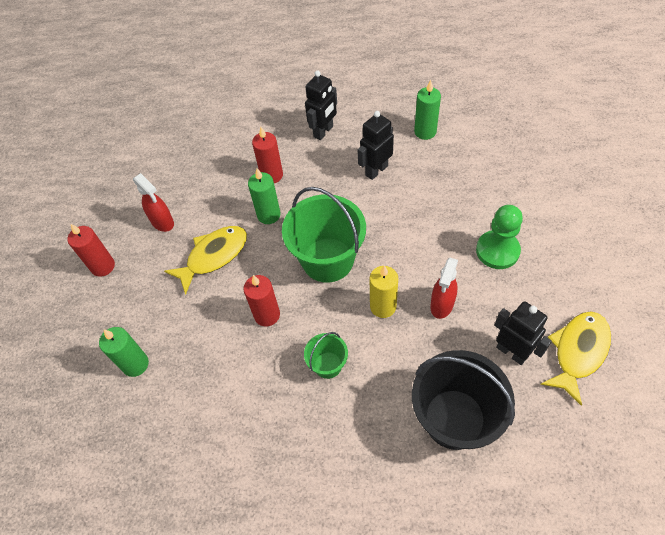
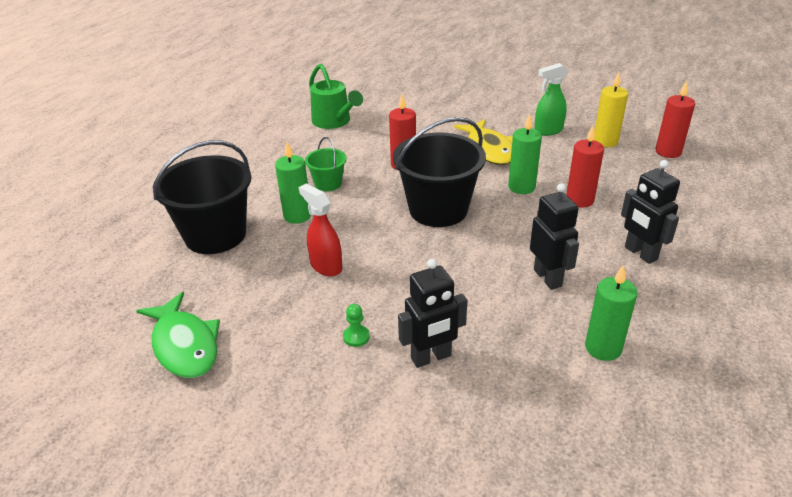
camera: 110 degrees right, 20 degrees down
(103, 266) = (514, 100): red candle -> red candle (668, 152)
(135, 364) = (408, 104): green candle -> green candle (297, 215)
(162, 222) = (548, 131): red spray bottle -> green spray bottle
(200, 426) = (334, 122): none -> green watering can
(327, 260) = (438, 209): green bucket -> black bucket
(383, 306) = (357, 228): yellow candle -> yellow candle (605, 141)
(497, 251) = (356, 337): green pawn -> green pawn, size x0.45
(512, 352) = (234, 295): black robot -> black robot (431, 357)
(578, 352) = (184, 345): yellow fish -> green fish

